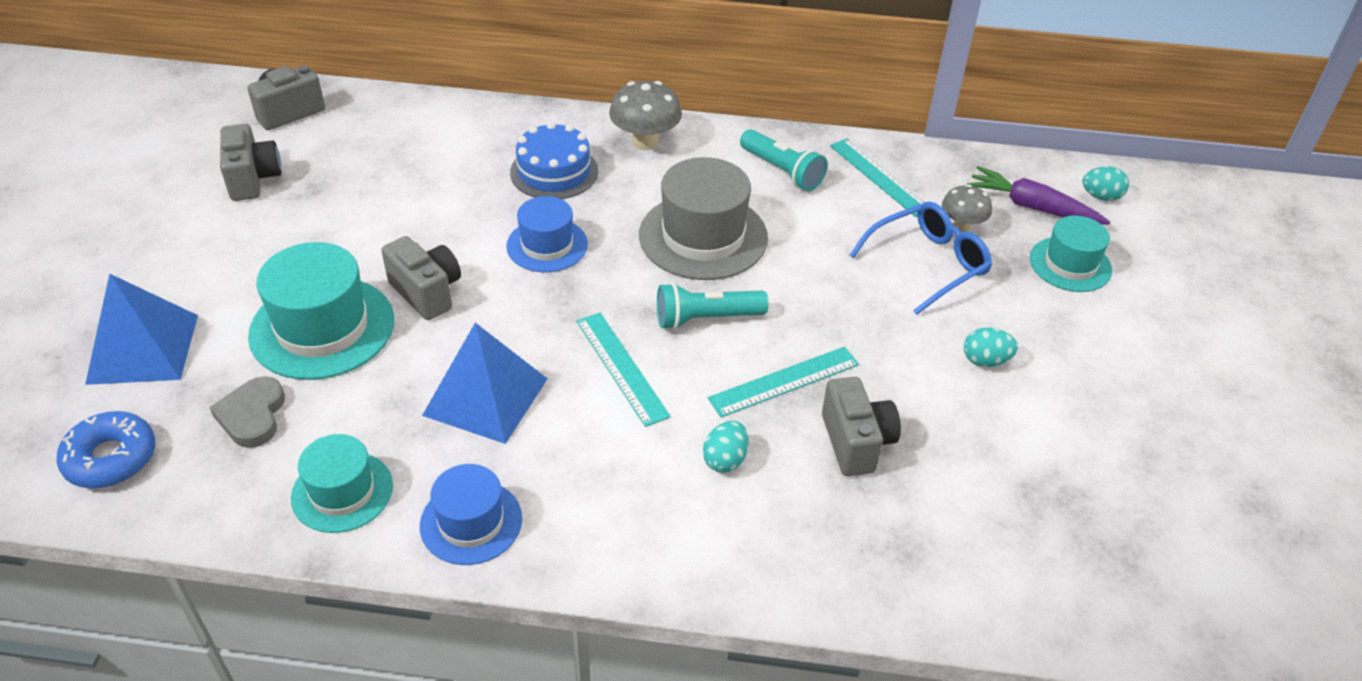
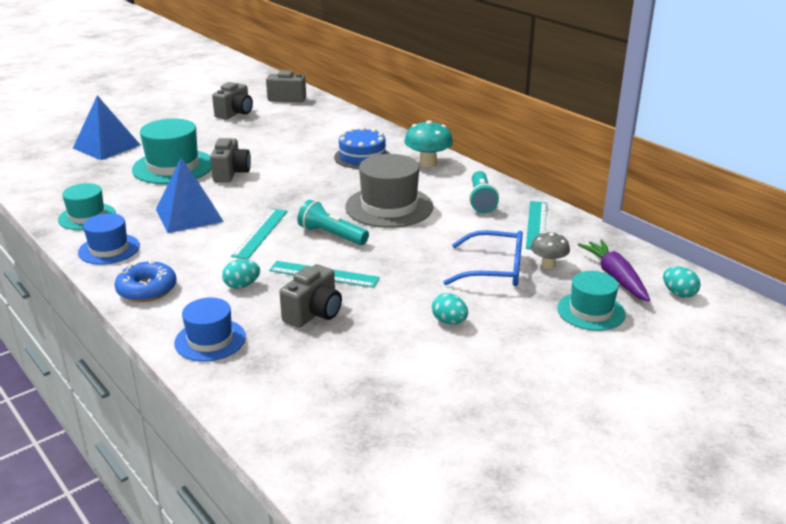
camera: 45 degrees right, 15 degrees down
(111, 458) = (41, 171): blue donut -> blue donut (147, 289)
(252, 415) = (102, 181): grey heart -> none
(547, 245) = (309, 179): blue hat -> blue hat (210, 340)
(645, 142) = (428, 163): grey mushroom -> turquoise mushroom

